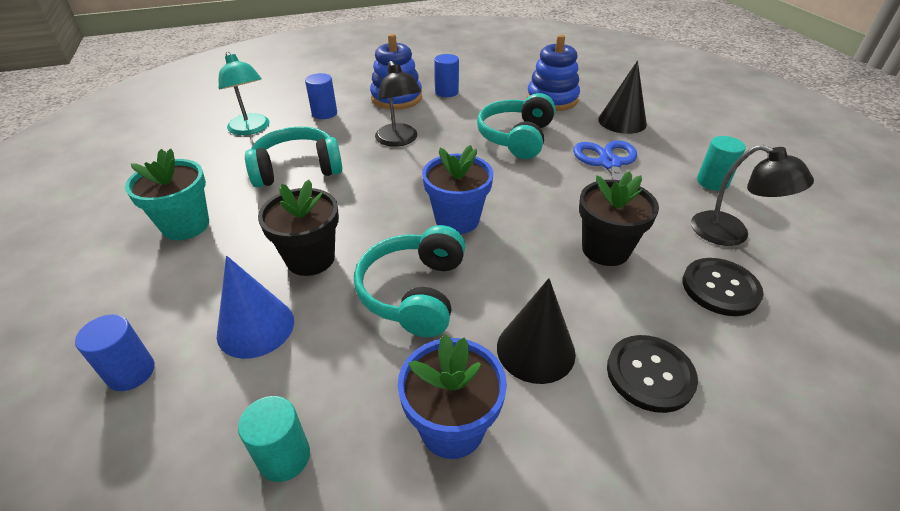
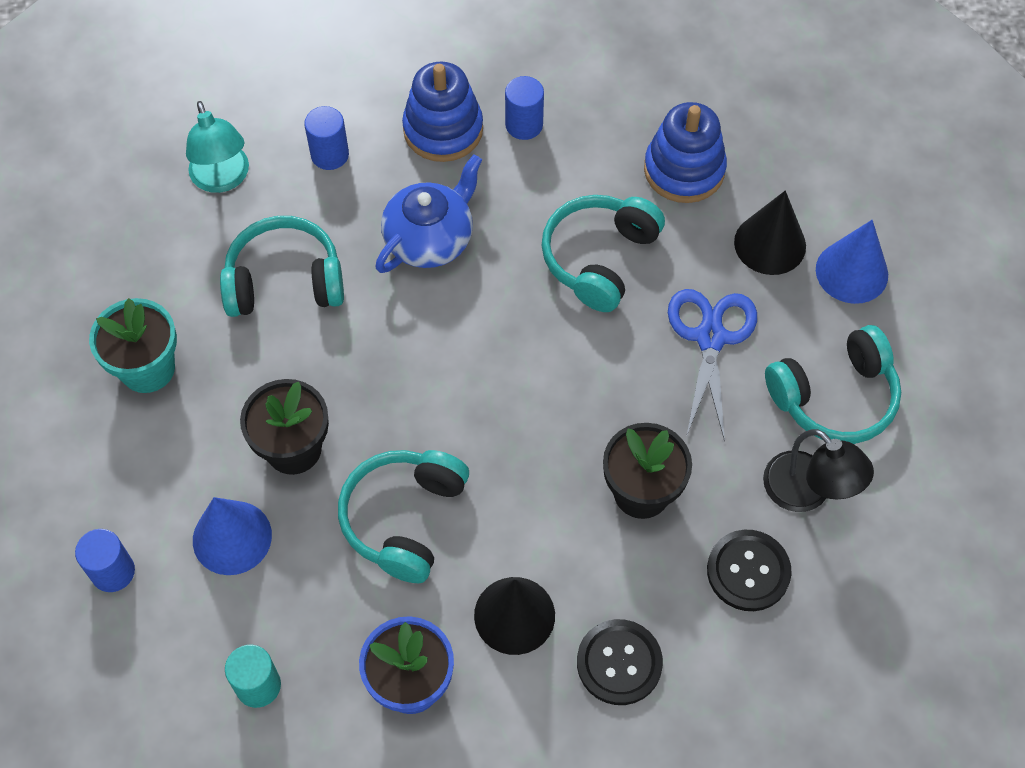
camera: 10 degrees right, 20 degrees up
(399, 140) = (430, 239): black lamp -> blue teapot
(457, 220) = (476, 412): blue flower pot -> none
(680, 127) = (851, 272): none -> blue cone
(712, 182) = (834, 397): turquoise cylinder -> turquoise headphones

